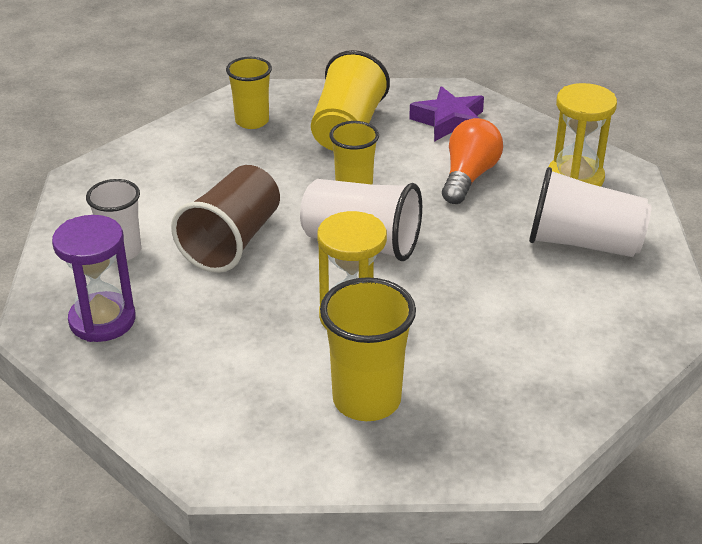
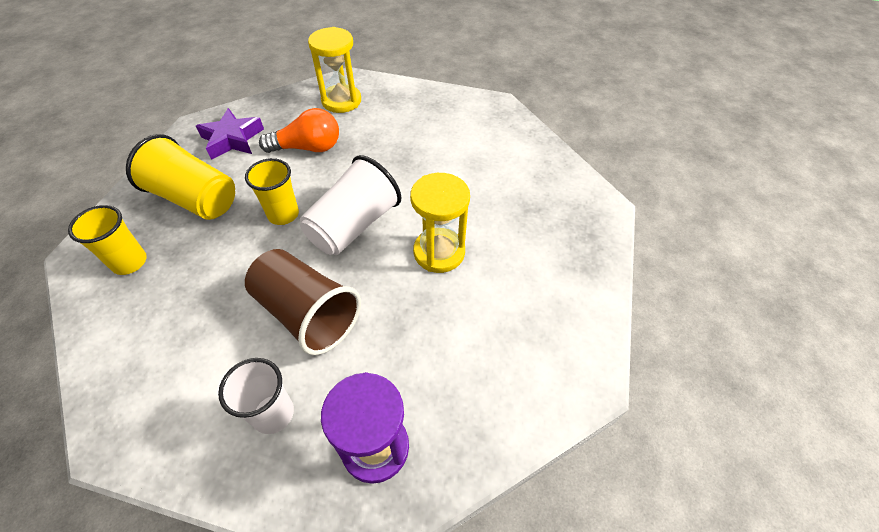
camera: 75 degrees left, 15 degrees up
(366, 400) = (531, 264): yellow cup -> none
(468, 176) = (308, 148): orange light bulb -> orange light bulb turned 135 degrees clockwise
(583, 243) = (410, 117): white cup -> none

